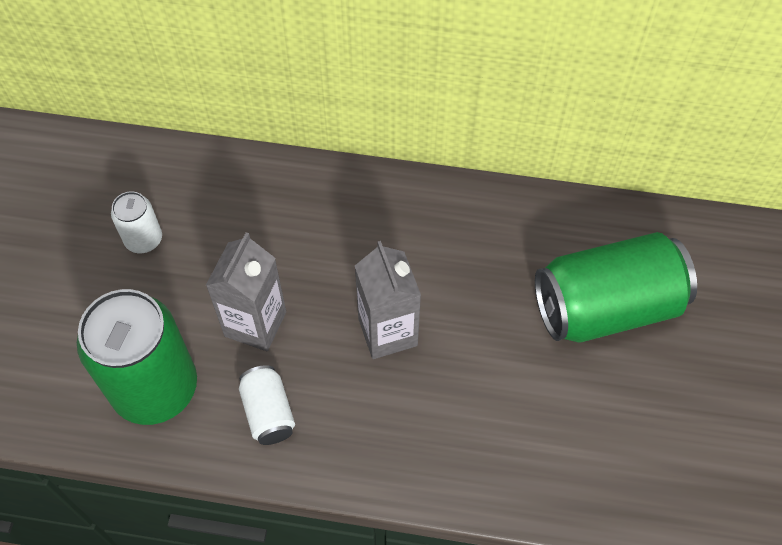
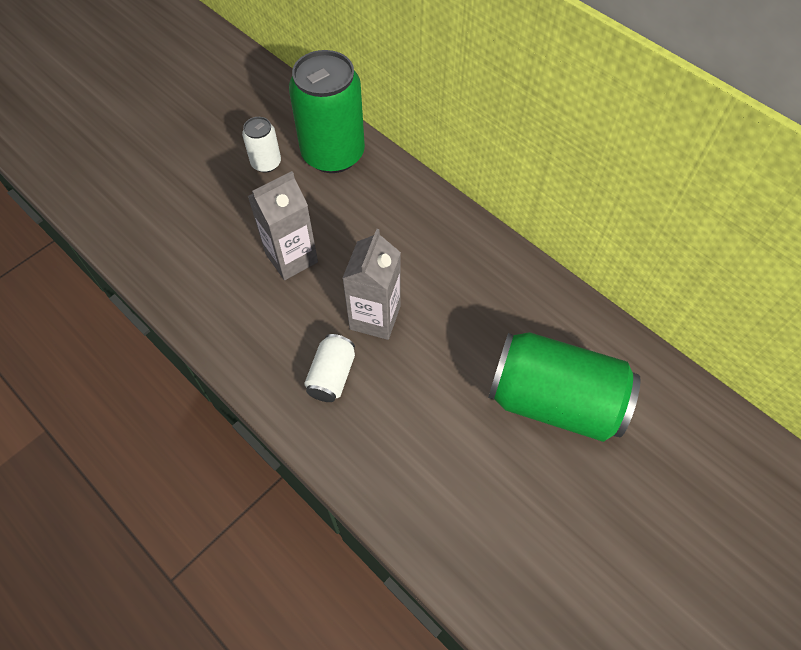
camera: 35 degrees right, 0 degrees up
(155, 388) = (197, 260): green can -> green can (333, 154)
(268, 412) = (252, 321): white can -> white can (332, 376)

